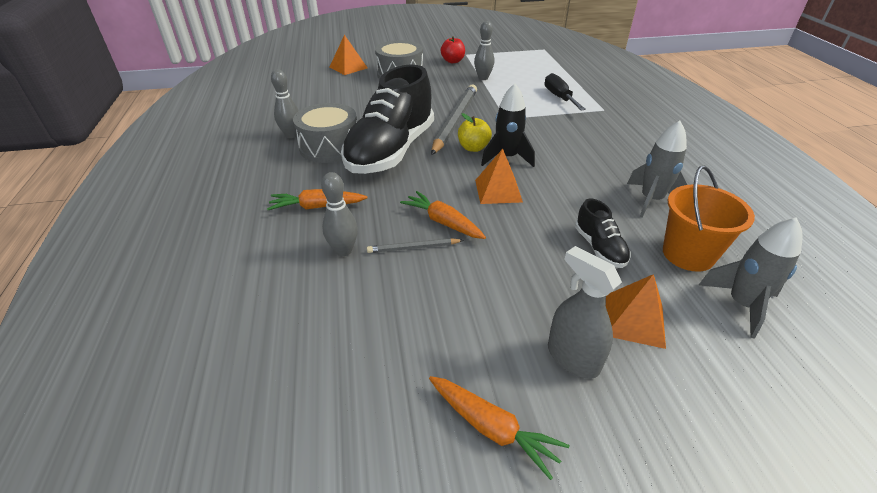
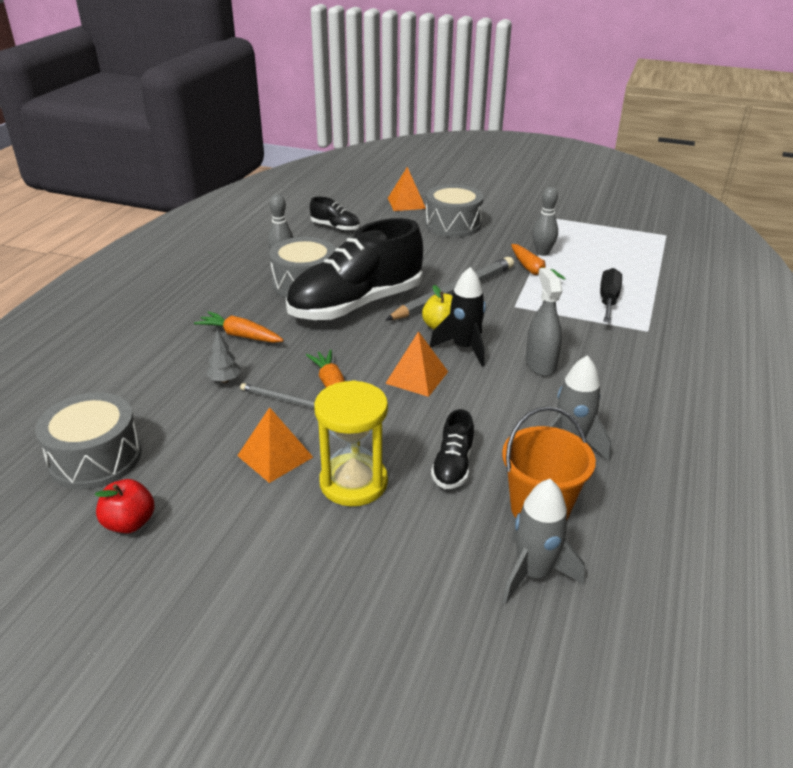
camera: 30 degrees right, 5 degrees down
(287, 381) = (95, 458): none -> grey drum
(309, 98) = (335, 227): none -> black shoe
(344, 250) = (225, 380): grey bowling pin -> grey tree
(453, 61) = (530, 223): red apple -> red apple (130, 523)
(492, 428) = (197, 555): orange carrot -> orange carrot (532, 270)
(546, 293) = (353, 482): none -> yellow hourglass
(572, 358) = (315, 540): grey spray bottle -> grey spray bottle (540, 364)
(634, 320) = (406, 537): orange pyramid -> orange pyramid (275, 456)

